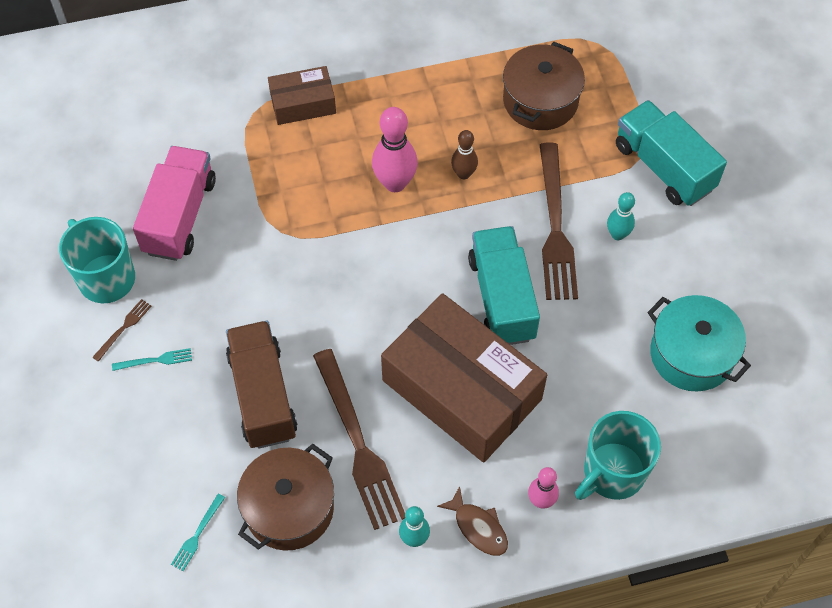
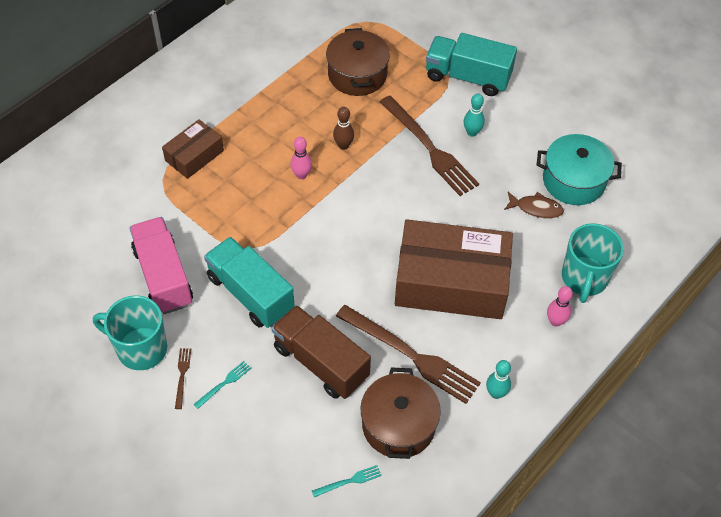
camera: 35 degrees left, 5 degrees down
(197, 534) = (349, 481): turquoise fork -> turquoise fork turned 105 degrees counterclockwise
(395, 183) = (301, 175): pink bowling pin -> pink bowling pin, size x0.59
(478, 527) = (530, 361): brown fish -> brown fish (536, 208)
(502, 298) = (431, 210): turquoise truck -> turquoise truck (250, 293)

